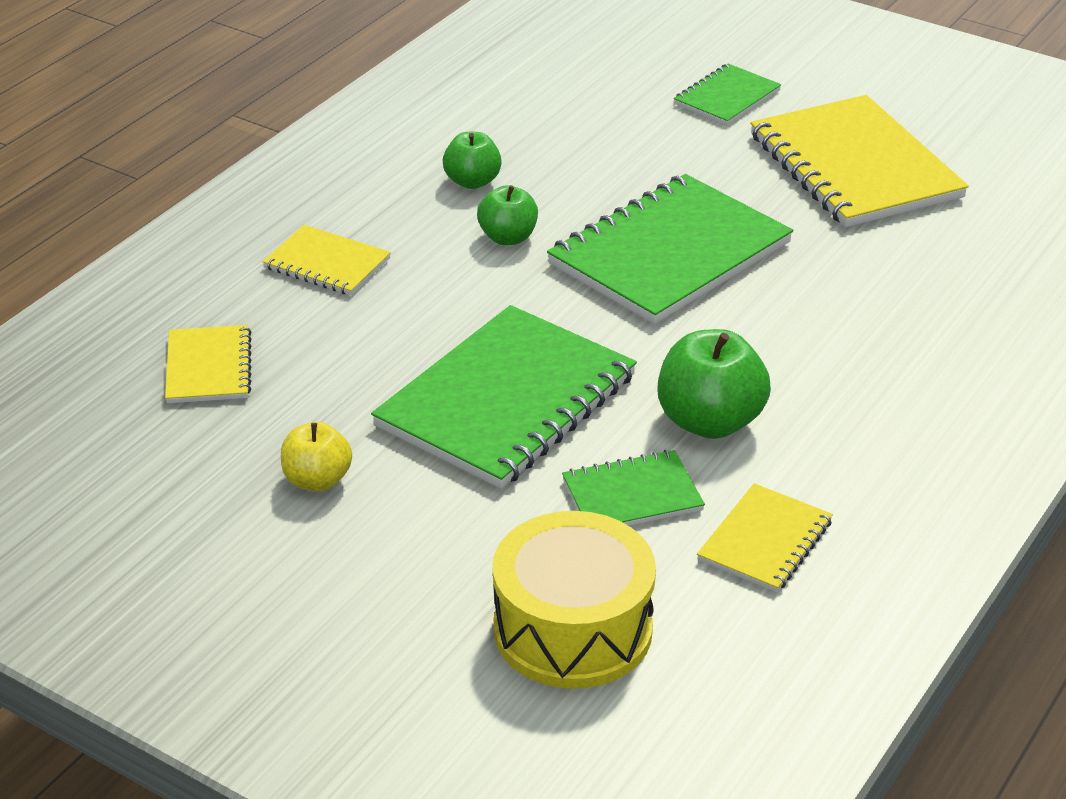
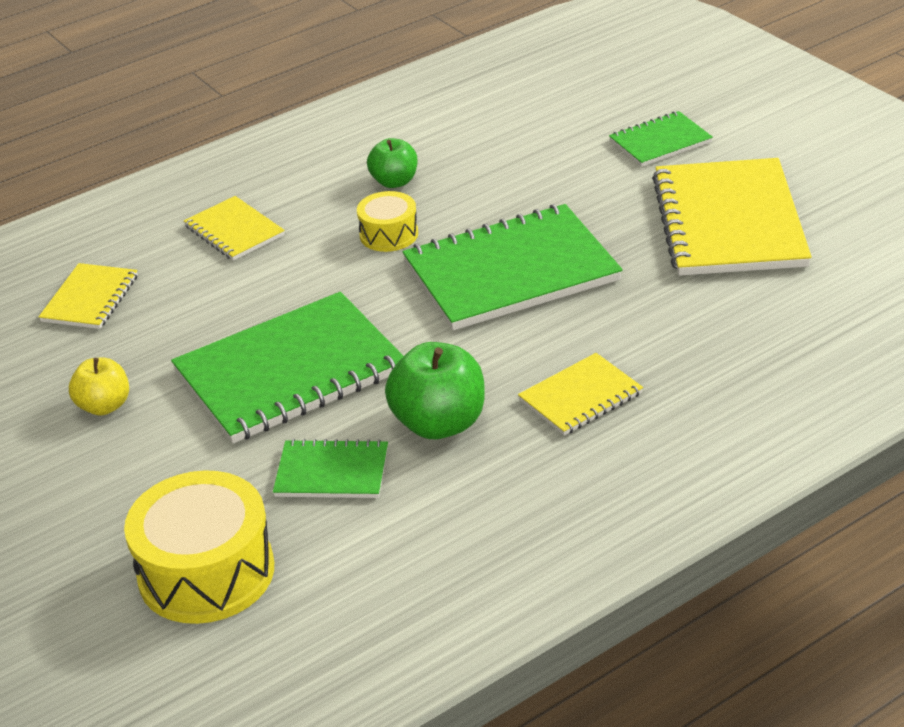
camera: 25 degrees right, 0 degrees up
(508, 238) = (389, 234): green apple -> yellow drum
(765, 541) = (410, 536): yellow notebook -> yellow notebook (580, 397)

